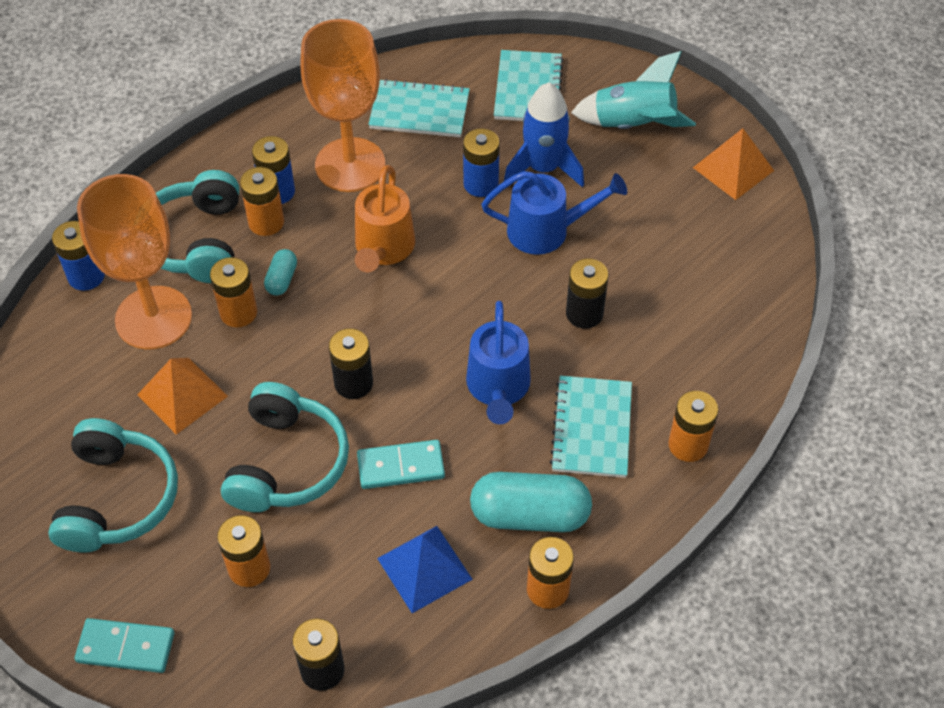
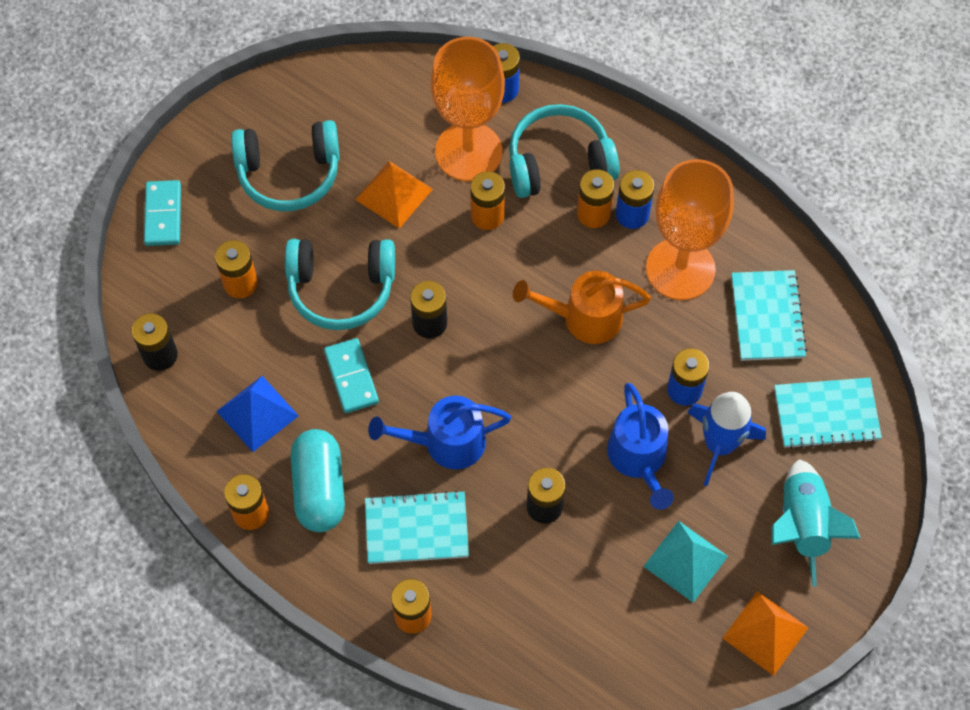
camera: 80 degrees right, 10 degrees up
(282, 279) = (531, 241): turquoise capsule -> none
(657, 213) = (685, 561): none -> turquoise pyramid

